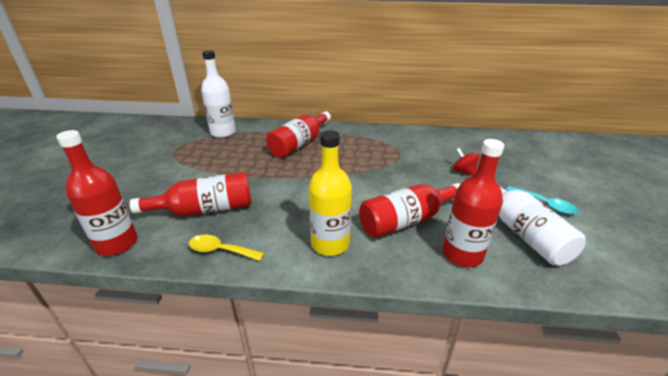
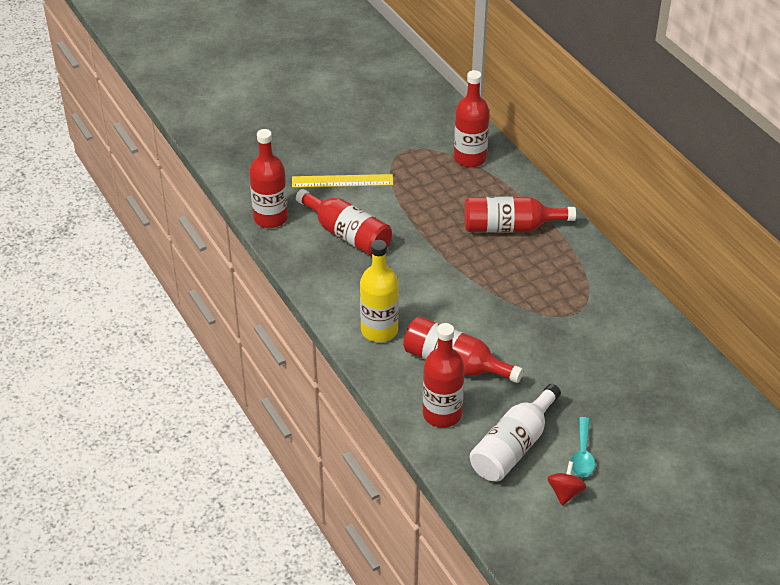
camera: 55 degrees right, 10 degrees up
(151, 186) = (342, 181): none -> yellow ruler
(221, 250) = (315, 275): yellow spoon -> none
(223, 132) = (470, 158): white bottle -> red bottle
(463, 171) = (588, 376): red spinning top -> red spinning top (565, 492)

